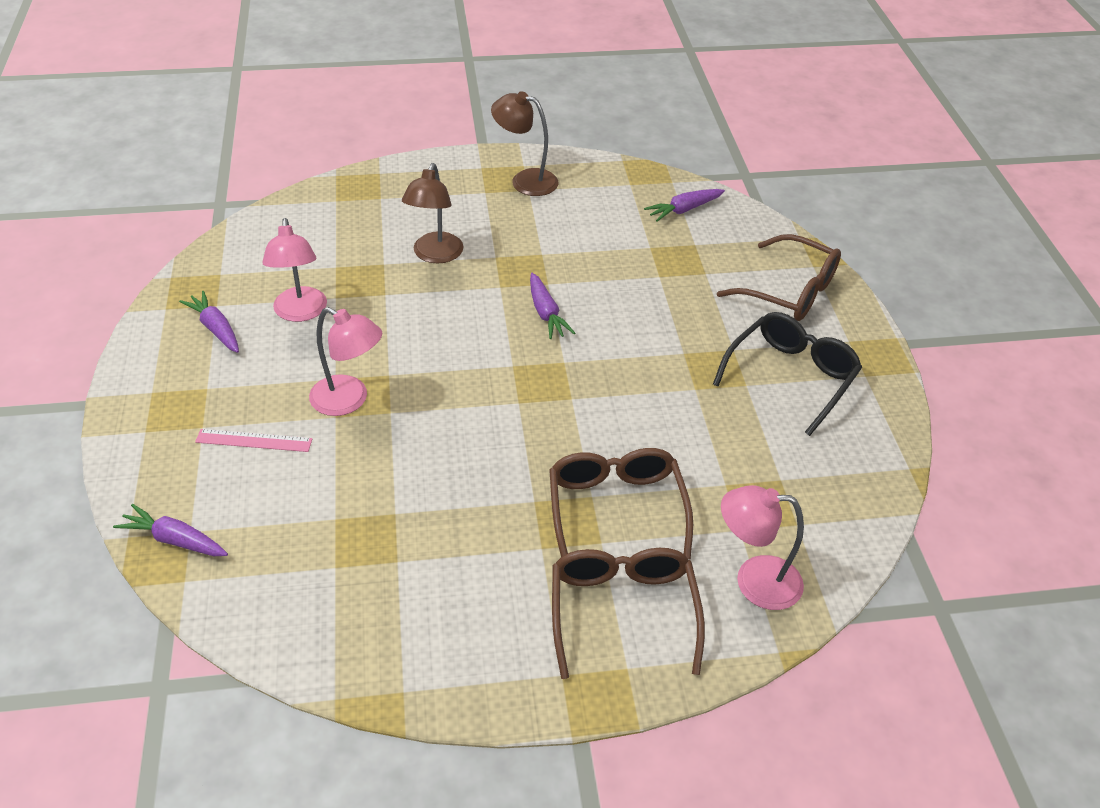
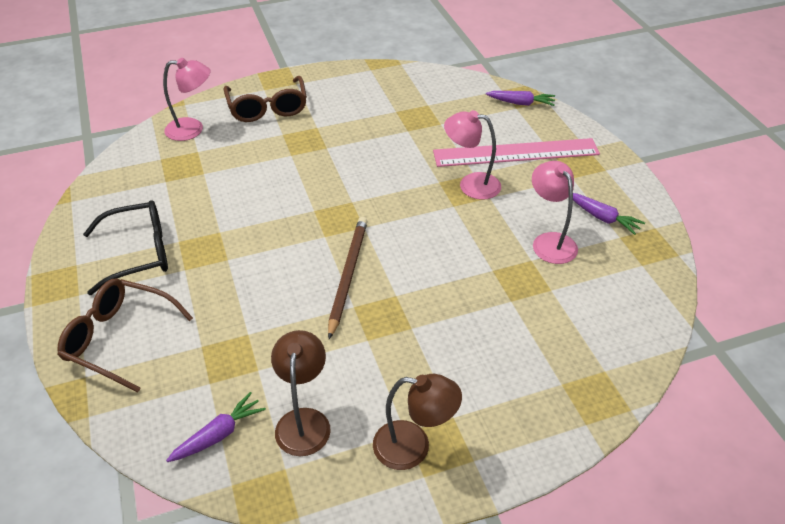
camera: 170 degrees right, 0 degrees up
(254, 440) = (516, 153): pink ruler -> pink ruler, size x2.19
(435, 255) = (469, 318): brown lamp -> brown lamp (304, 421)
(546, 313) = (348, 275): purple carrot -> brown pencil
(616, 509) = (275, 150): brown glasses -> none
(791, 377) = (139, 253): black glasses -> black glasses turned 135 degrees counterclockwise

